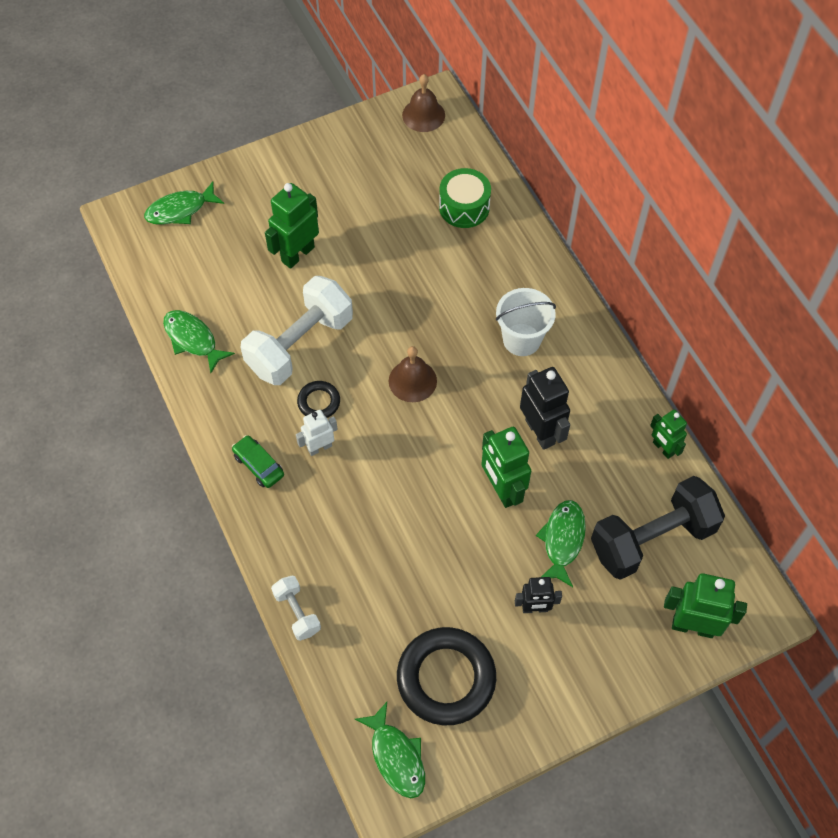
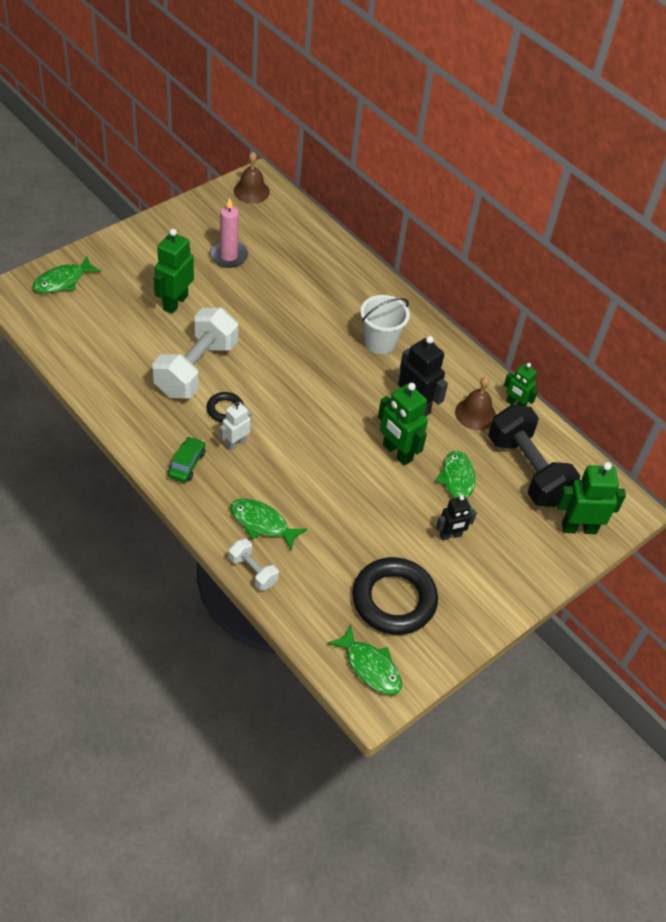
camera: 20 degrees left, 10 degrees down
(193, 339) = (101, 377): green fish -> green fish (262, 523)
(258, 465) = (186, 464): green car -> green car turned 75 degrees clockwise
(374, 200) = (228, 256): none -> pink candle
(412, 381) = (299, 383): brown bell -> brown bell (475, 414)
(464, 207) = (304, 253): green drum -> none
(652, 539) = (527, 470): black dumbbell -> black dumbbell turned 75 degrees counterclockwise

